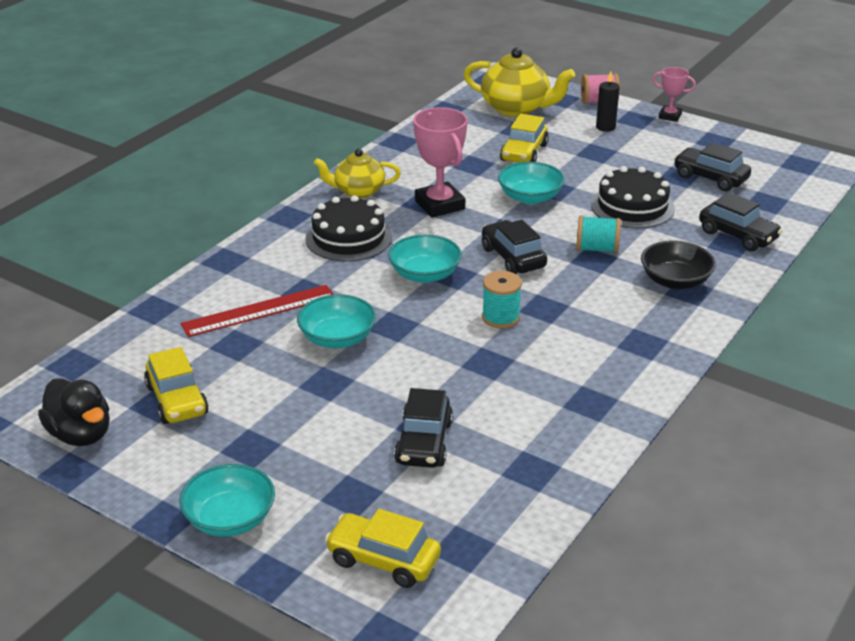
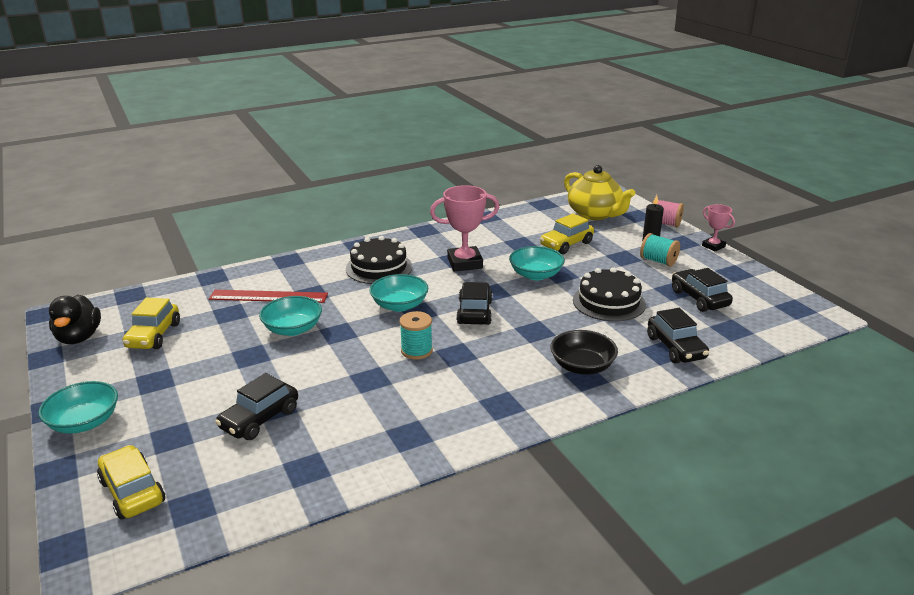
camera: 30 degrees right, 5 degrees down
(358, 191) = (421, 240): yellow teapot -> none
(440, 205) = (465, 263): pink trophy -> pink trophy turned 75 degrees clockwise
(597, 249) = (545, 324): turquoise spool -> turquoise spool (658, 261)

